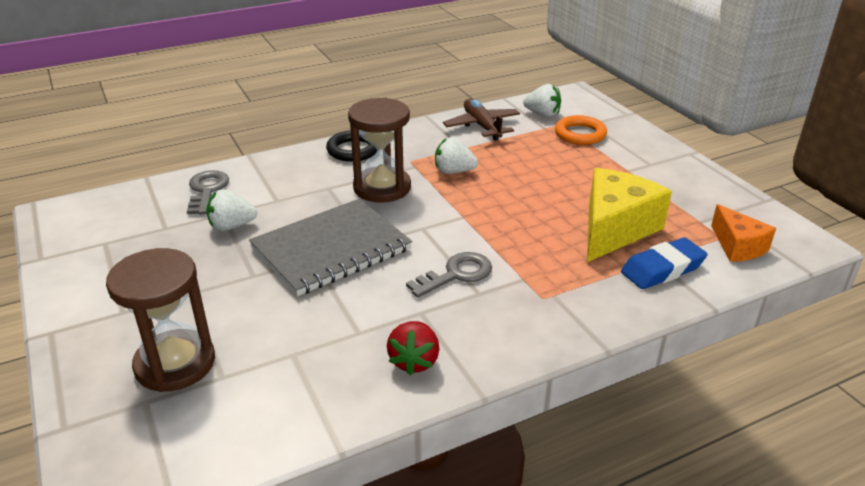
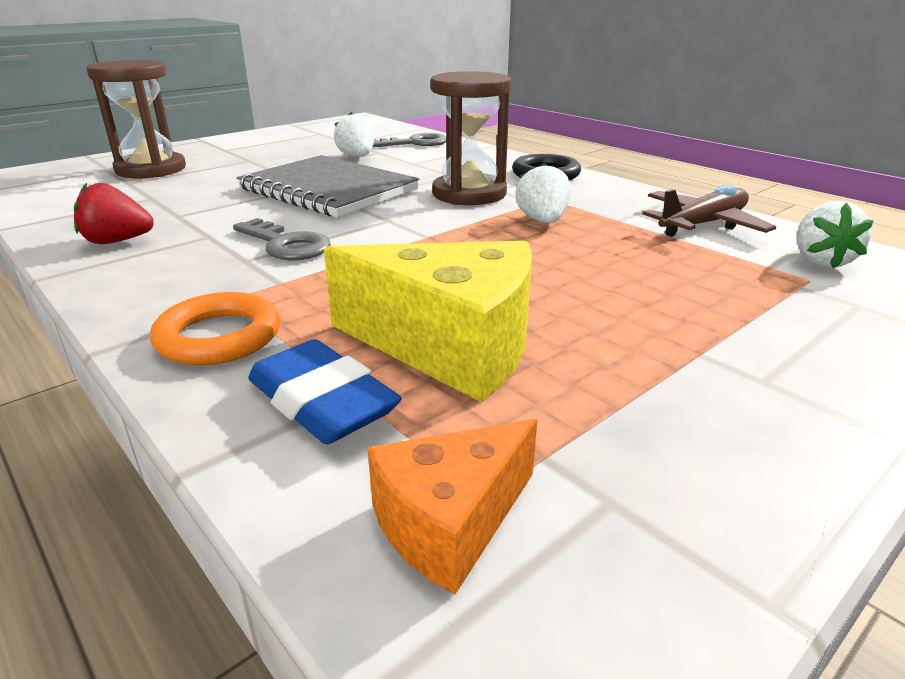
camera: 75 degrees right, 5 degrees down
(580, 134) = (791, 297): orange ring -> orange ring (219, 337)

